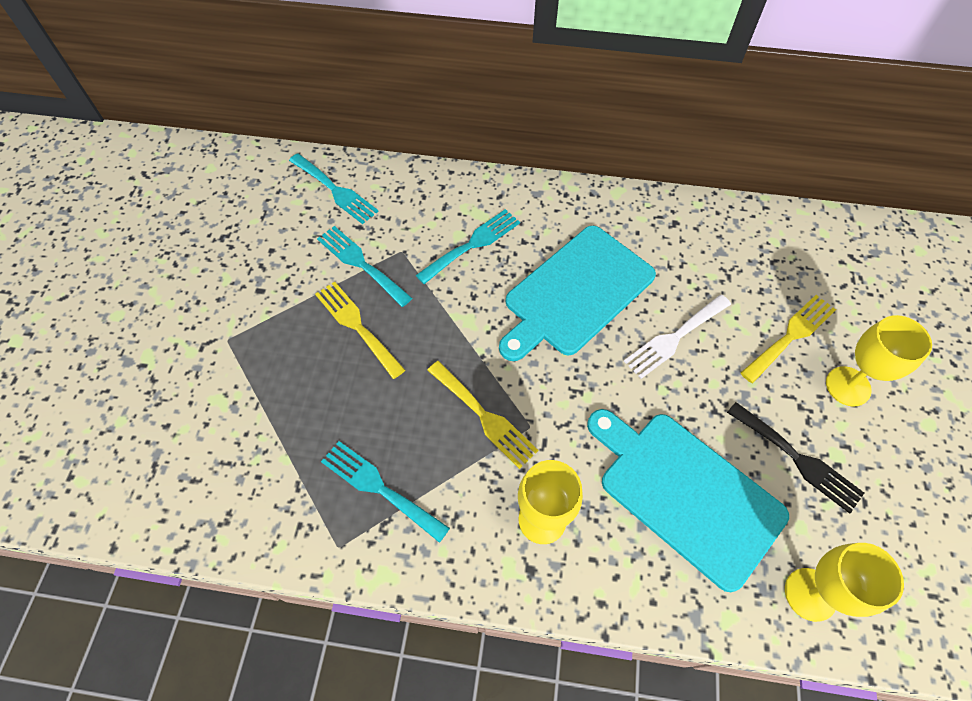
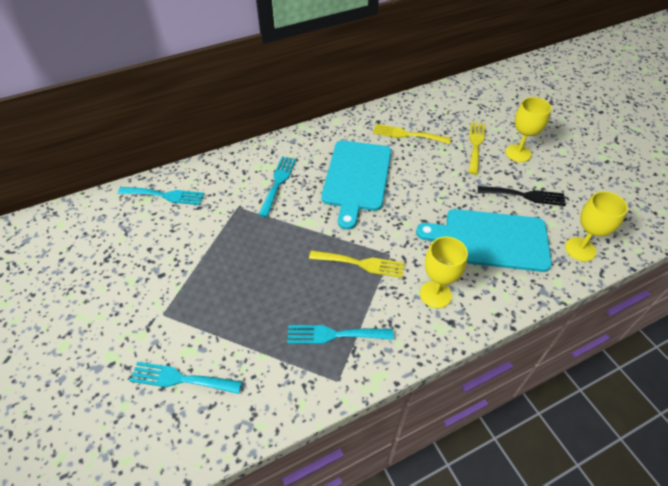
camera: 35 degrees left, 10 degrees down
(356, 325) = (244, 259): yellow fork -> yellow fork (407, 134)
(360, 263) = (217, 226): turquoise fork -> turquoise fork (180, 379)
(674, 338) = (424, 173): white fork -> none

